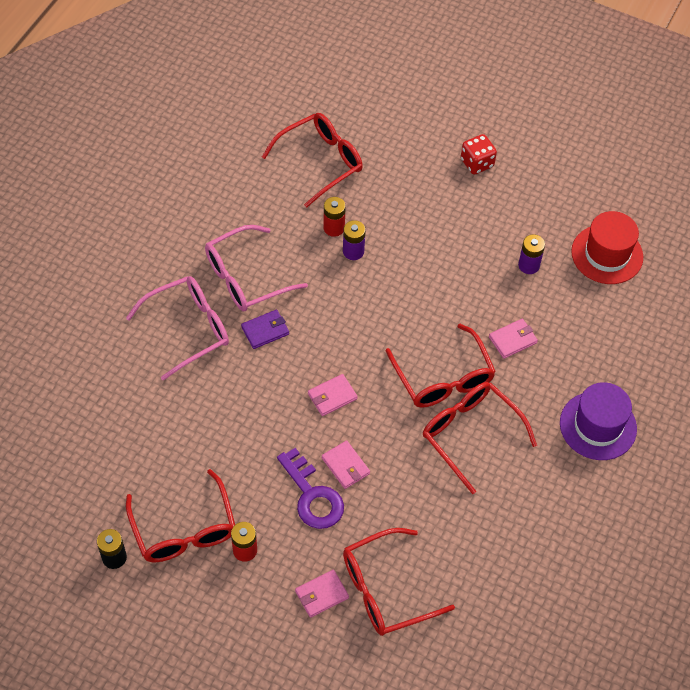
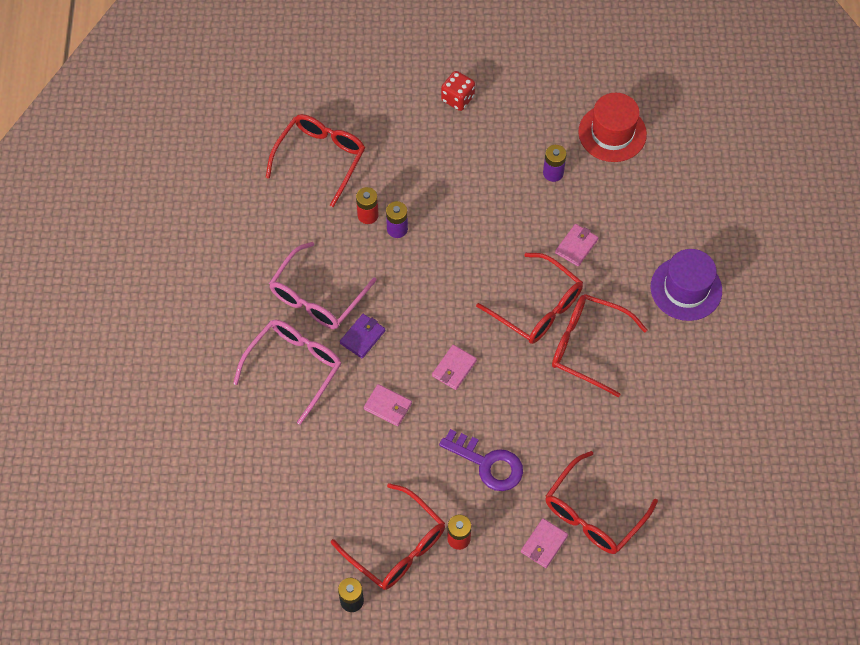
camera: 25 degrees left, 5 degrees up
(345, 466) = (500, 424): pink wallet -> pink wallet (388, 406)

